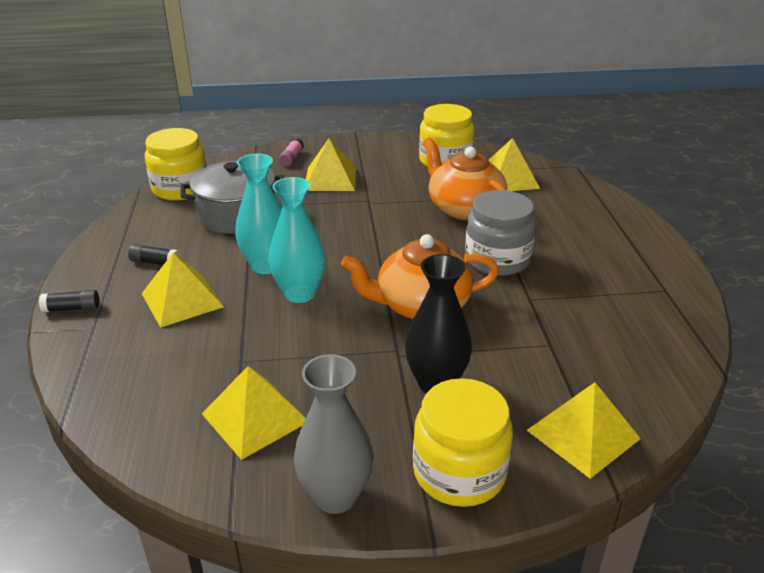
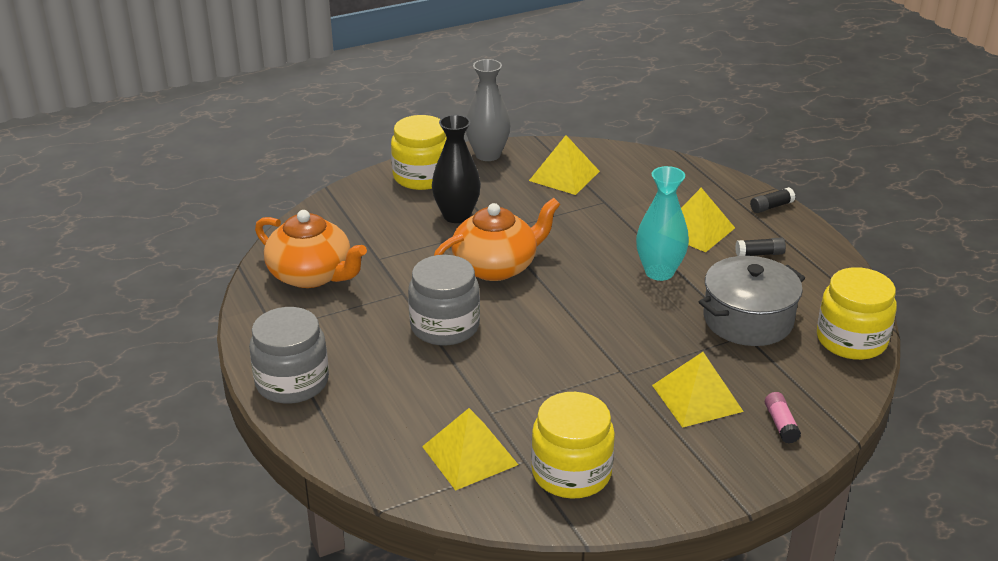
camera: 160 degrees right, 0 degrees up
(299, 293) = (606, 254): turquoise vase -> none
(464, 208) = (506, 387): orange teapot -> orange teapot (312, 275)
(583, 434) = (347, 208): yellow pyramid -> none
(641, 243) = (292, 382): none -> grey jar

